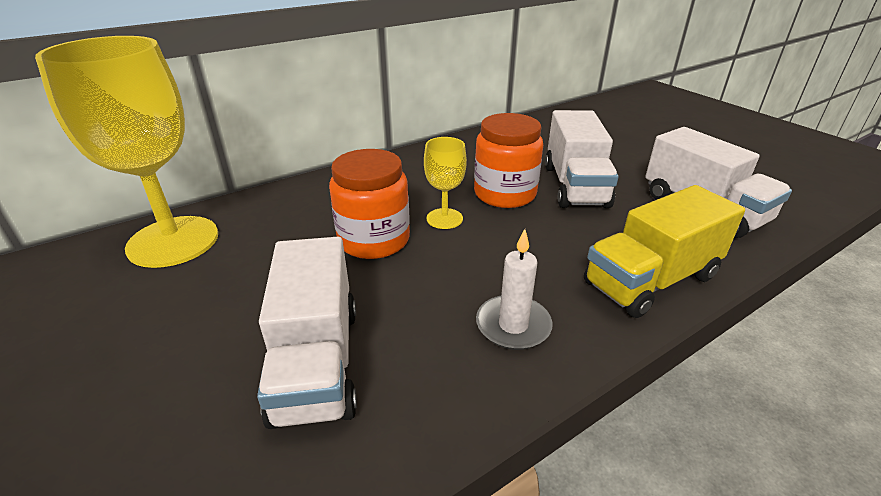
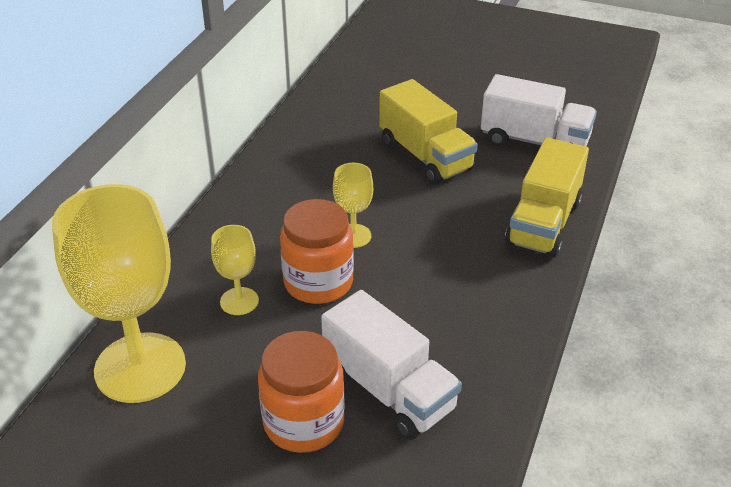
camera: 35 degrees left, 5 degrees up
(298, 228) = (239, 301): none -> yellow goblet
(505, 194) = (377, 189): orange jar -> orange jar (303, 422)
(513, 325) = (487, 300): white candle -> none
(575, 186) = (425, 156): white truck -> yellow truck

